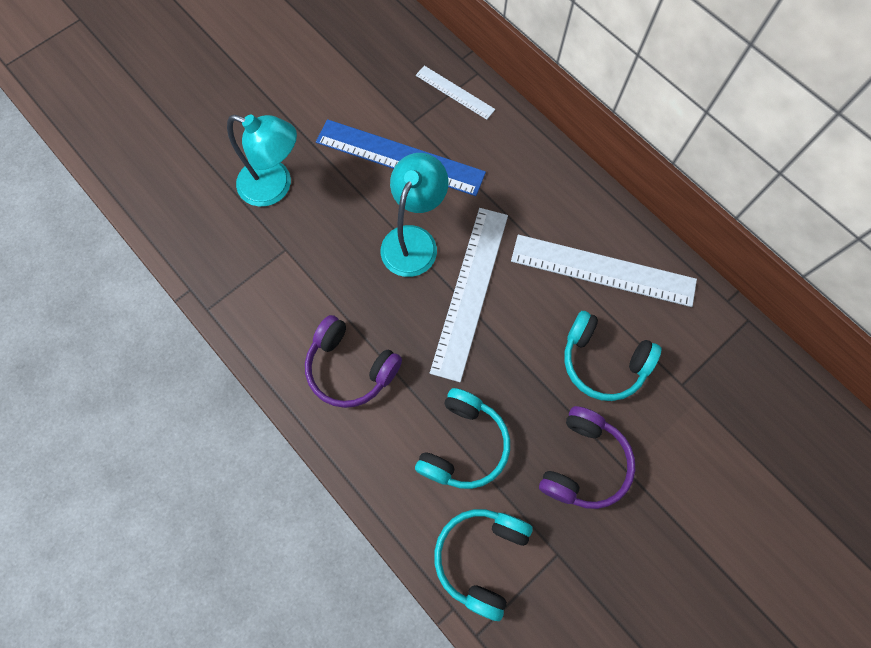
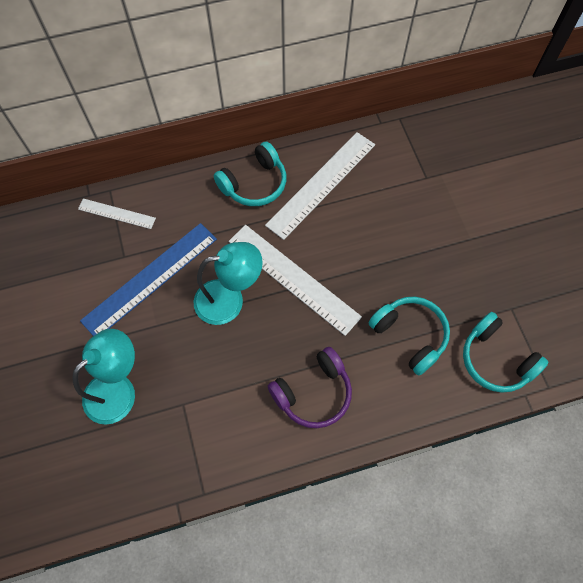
camera: 65 degrees left, 5 degrees down
(414, 240) = (229, 300): turquoise lamp -> turquoise lamp turned 120 degrees clockwise
(455, 92) = (116, 213): white ruler -> white ruler turned 45 degrees clockwise
(584, 463) = (455, 262): purple headphones -> none
(602, 361) = (389, 216): turquoise headphones -> turquoise headphones (254, 184)

